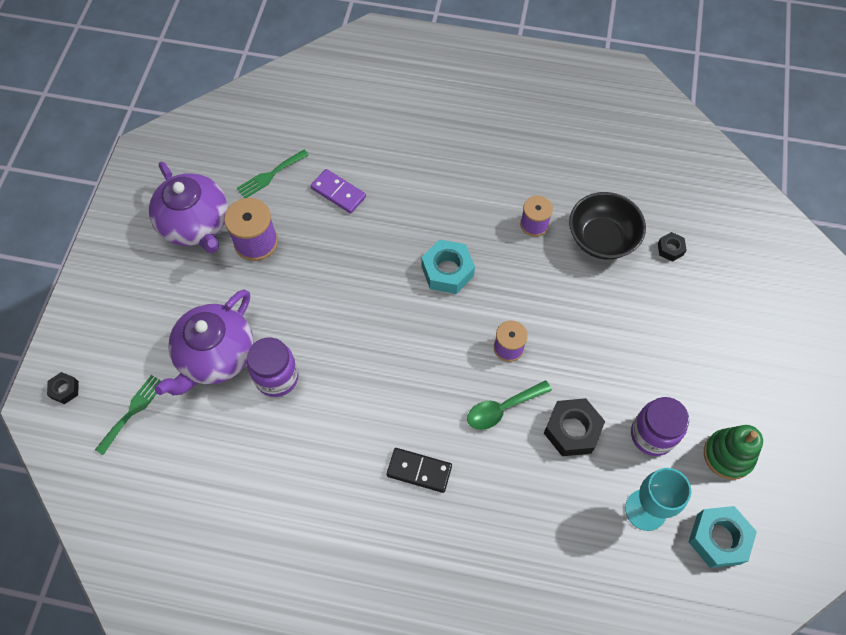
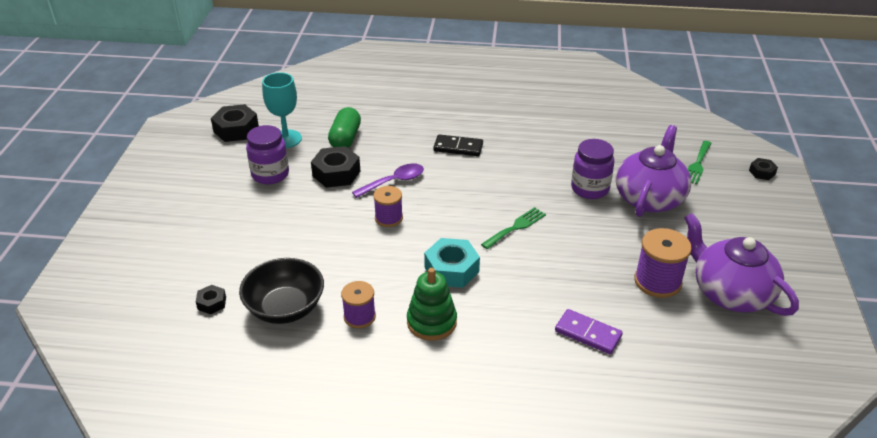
camera: 175 degrees right, 25 degrees down
(270, 175) = (675, 347): green fork -> green fork (516, 227)
(502, 409) = (394, 182): green spoon -> purple spoon
(566, 504) = (345, 138): none -> green capsule
(718, 539) = (236, 129): turquoise nut -> black nut
(728, 455) = (211, 167): green stacking toy -> green stacking toy (431, 322)

